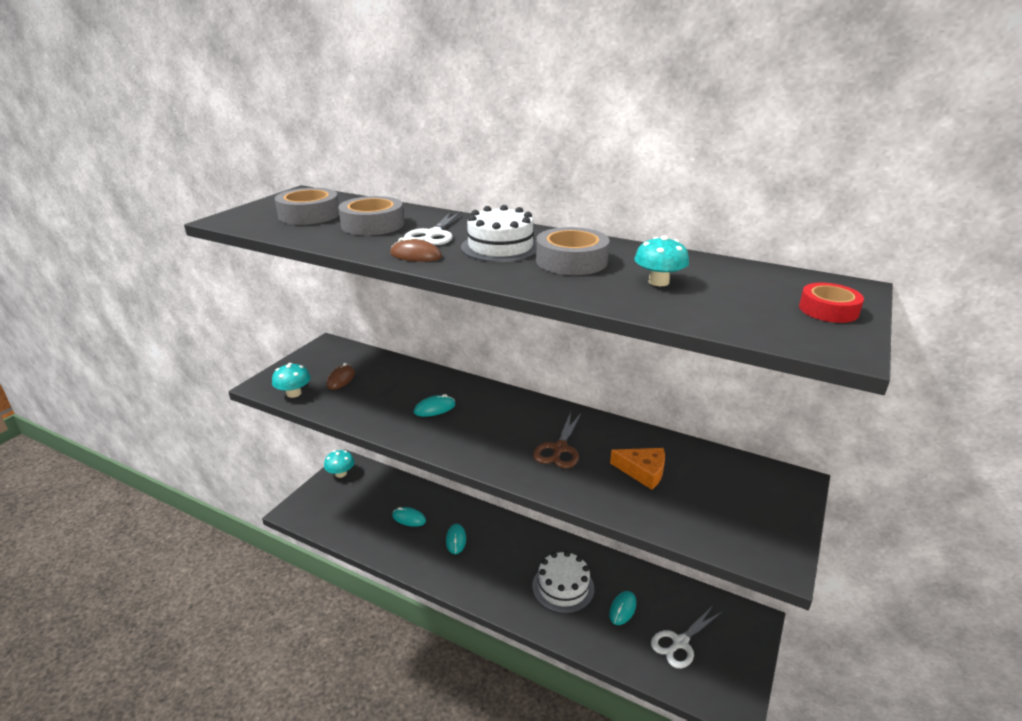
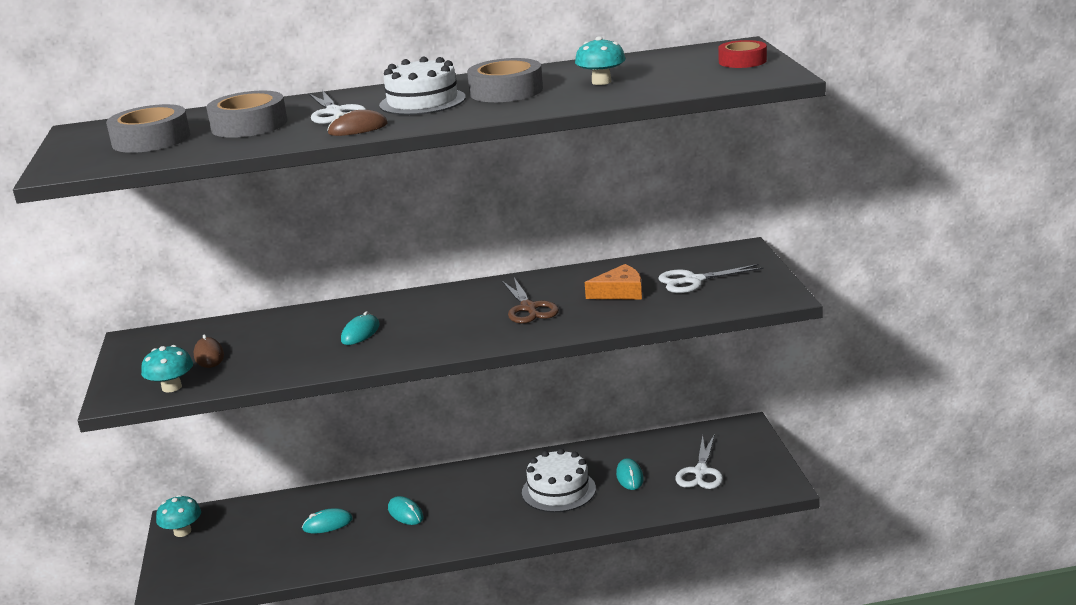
camera: 35 degrees left, 5 degrees down
(716, 494) = (693, 281): none -> white scissors

